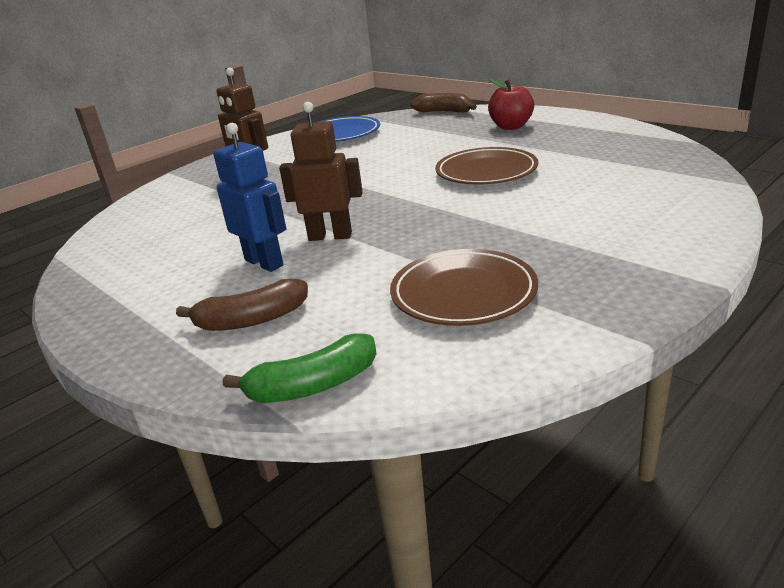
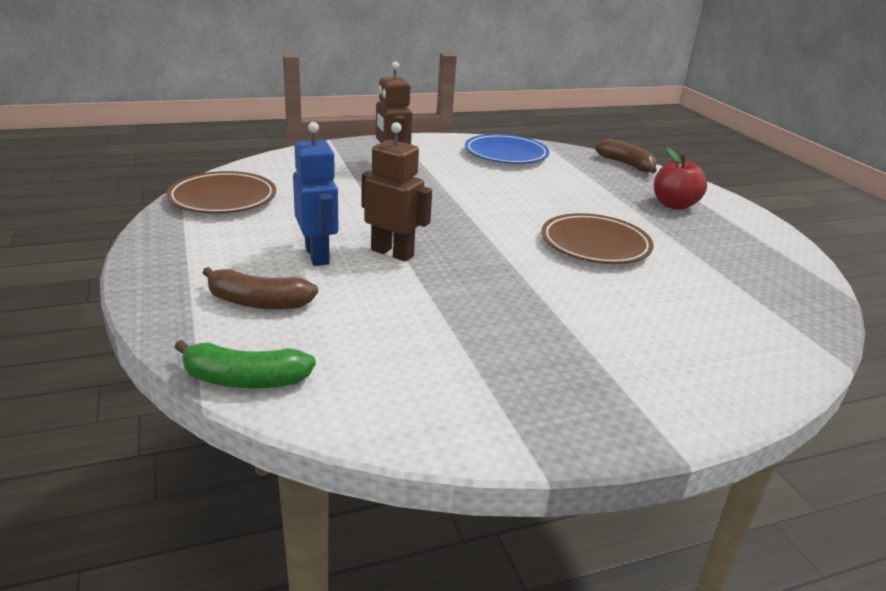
camera: 20 degrees right, 0 degrees up
(463, 293) = (442, 355): brown plate -> brown plate (223, 198)

